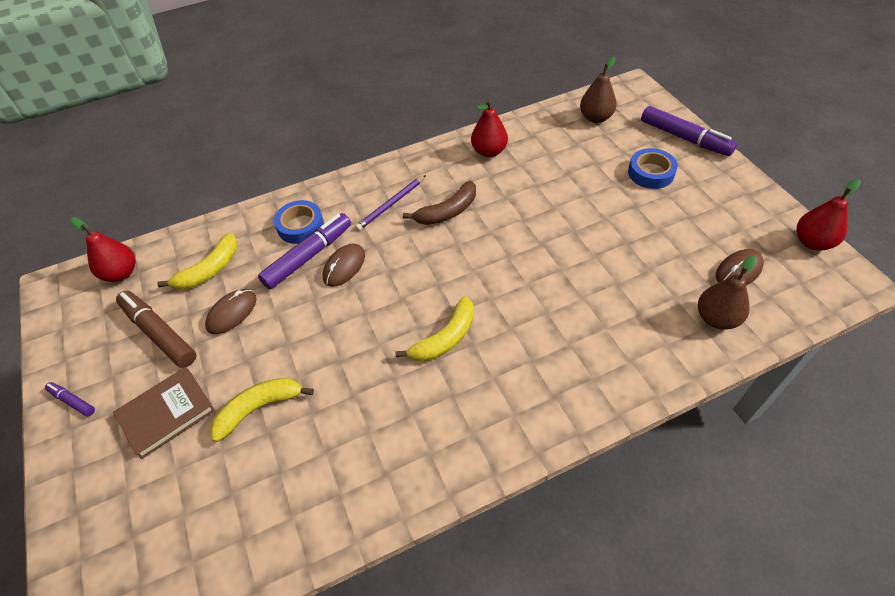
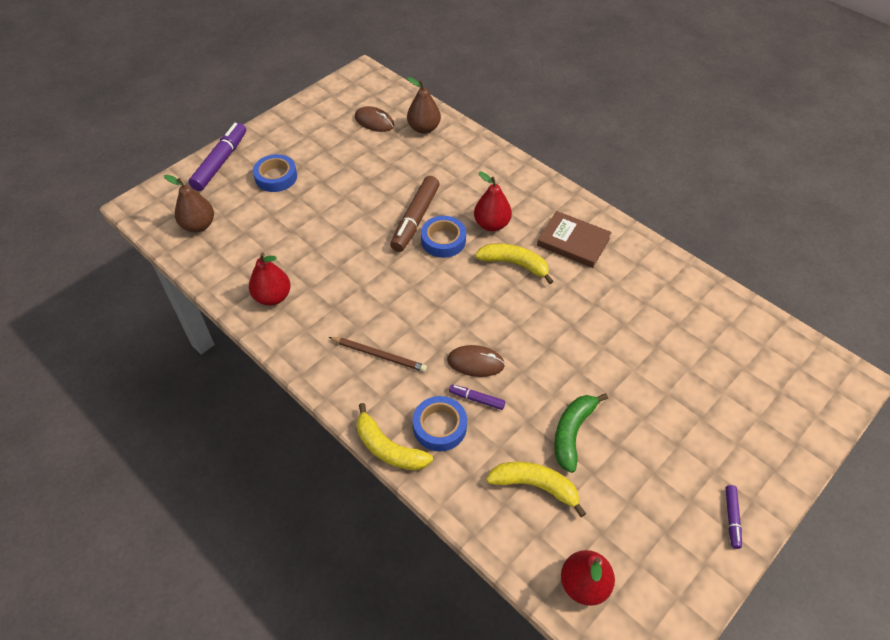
camera: 115 degrees left, 0 degrees up
(159, 333) = (627, 486): brown marker -> brown marker (415, 219)
(167, 413) = (689, 427): brown book -> brown book (573, 242)
(232, 313) = (572, 433): brown mouse -> green banana
(259, 408) = (642, 361): yellow banana -> yellow banana (388, 448)
(308, 256) = (477, 399): purple marker -> purple marker, size x0.49
(391, 204) = (379, 355): purple pencil -> brown pencil
(447, 212) = (373, 305): brown banana -> none
(507, 284) = (443, 240): none -> blue tape
(812, 242) = (331, 90): red pear -> red pear (492, 224)

